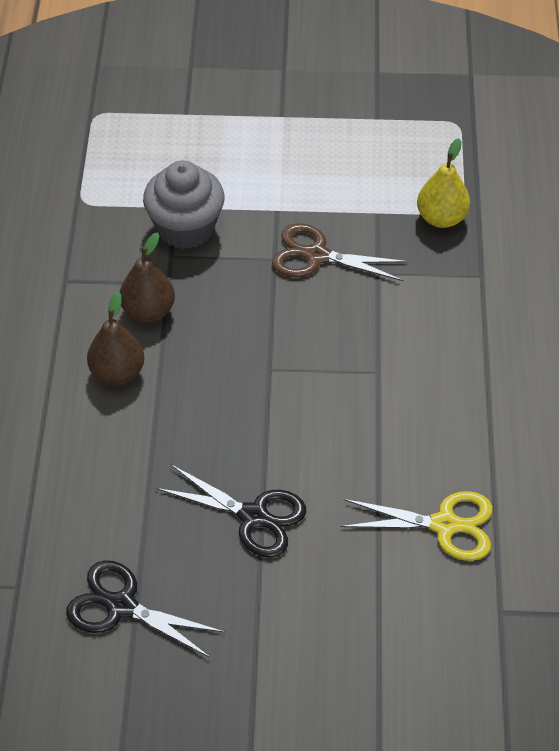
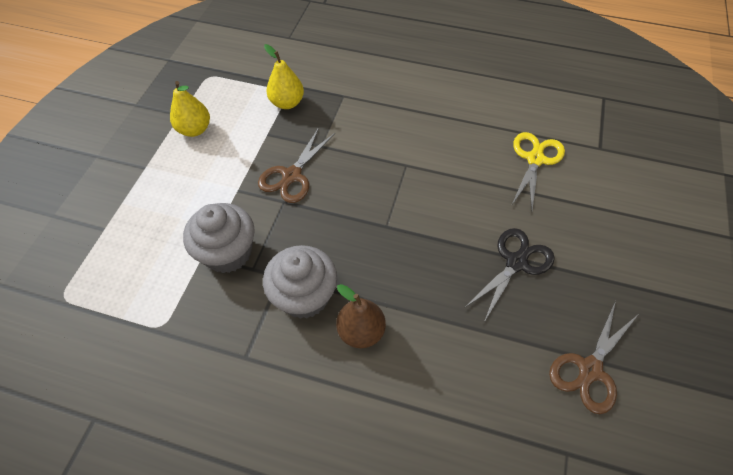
camera: 75 degrees left, 5 degrees up
(121, 606) = (590, 369): black scissors -> brown scissors
(148, 311) = (304, 296): brown pear -> grey cupcake
(357, 140) = (195, 129): none -> yellow pear

